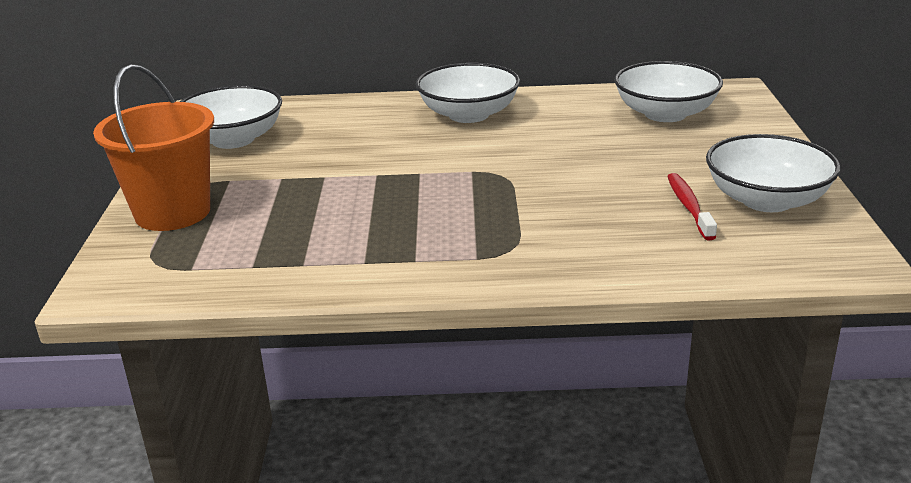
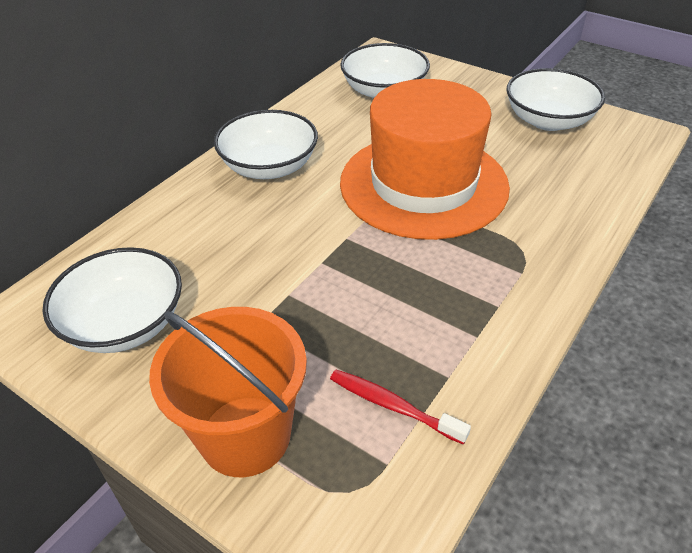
camera: 55 degrees left, 15 degrees up
(543, 177) = (423, 184): none -> orange hat
(689, 206) = (530, 150): red toothbrush -> red toothbrush (393, 406)

